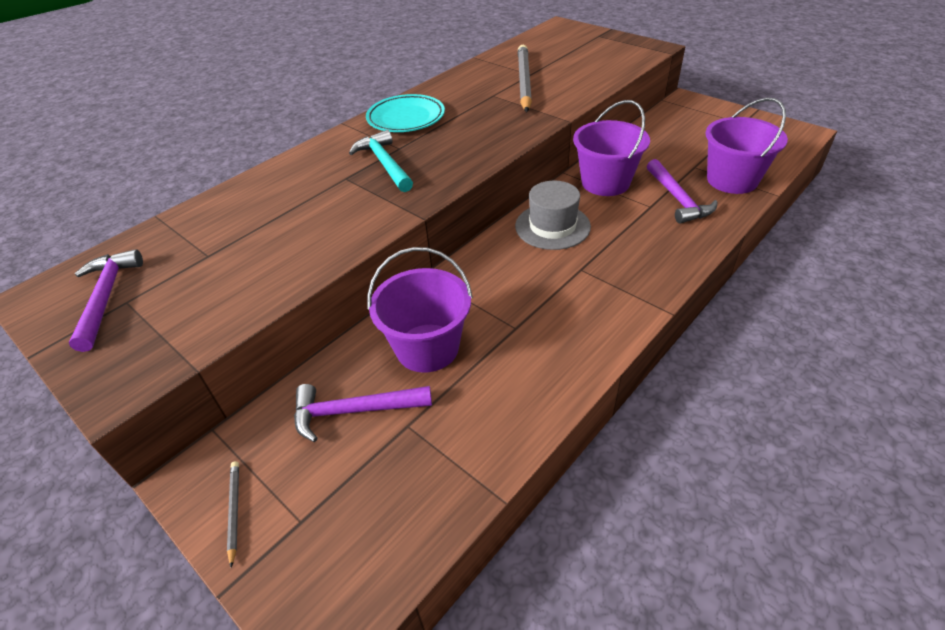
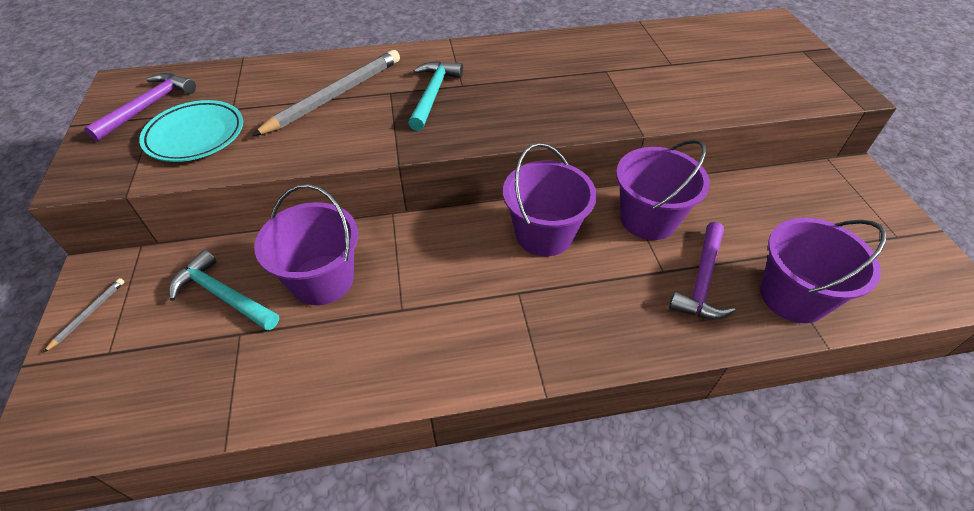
camera: 35 degrees right, 5 degrees up
(354, 411) = (223, 295): purple hammer -> turquoise hammer
(406, 118) = (502, 58): turquoise plate -> turquoise plate (195, 135)
(524, 81) = (654, 69): grey pencil -> grey pencil (335, 95)
(552, 226) = (544, 234): grey hat -> purple bucket

